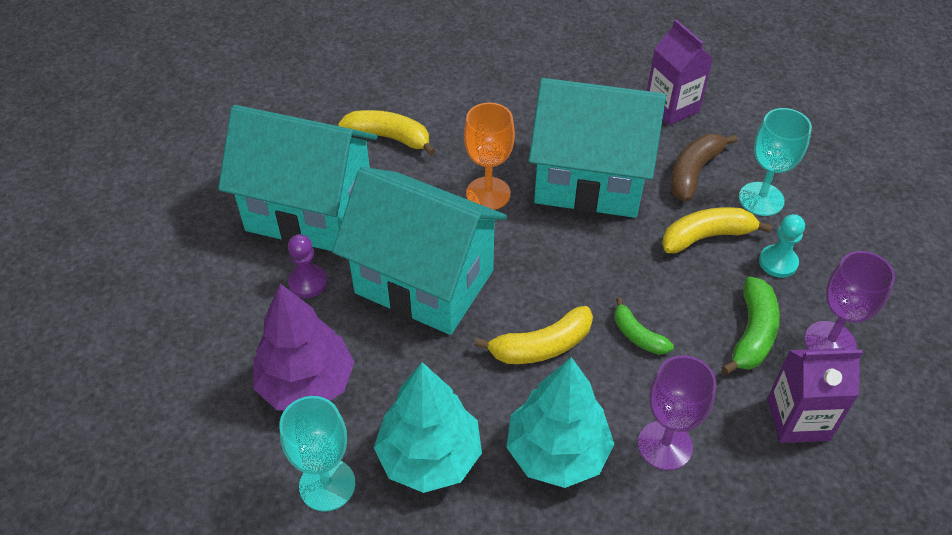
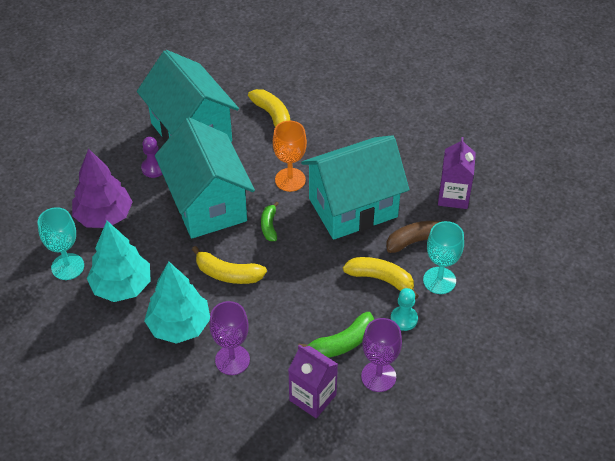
camera: 40 degrees right, 0 degrees up
(589, 181) = (353, 208): turquoise house -> turquoise house turned 75 degrees counterclockwise
(637, 335) = (281, 302): green banana -> green banana (269, 226)

